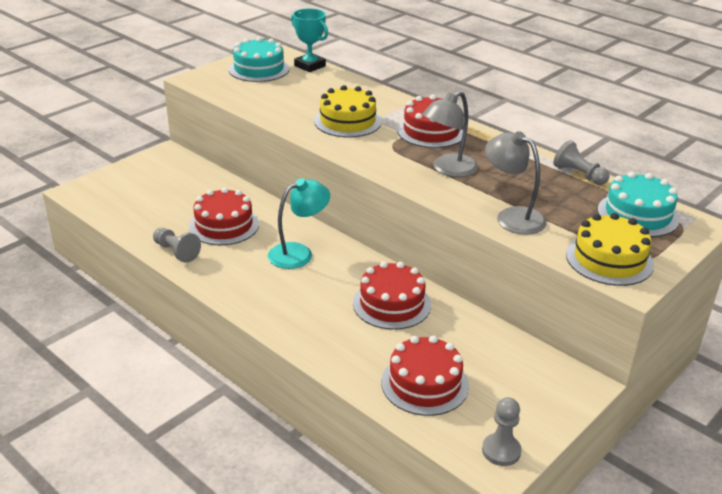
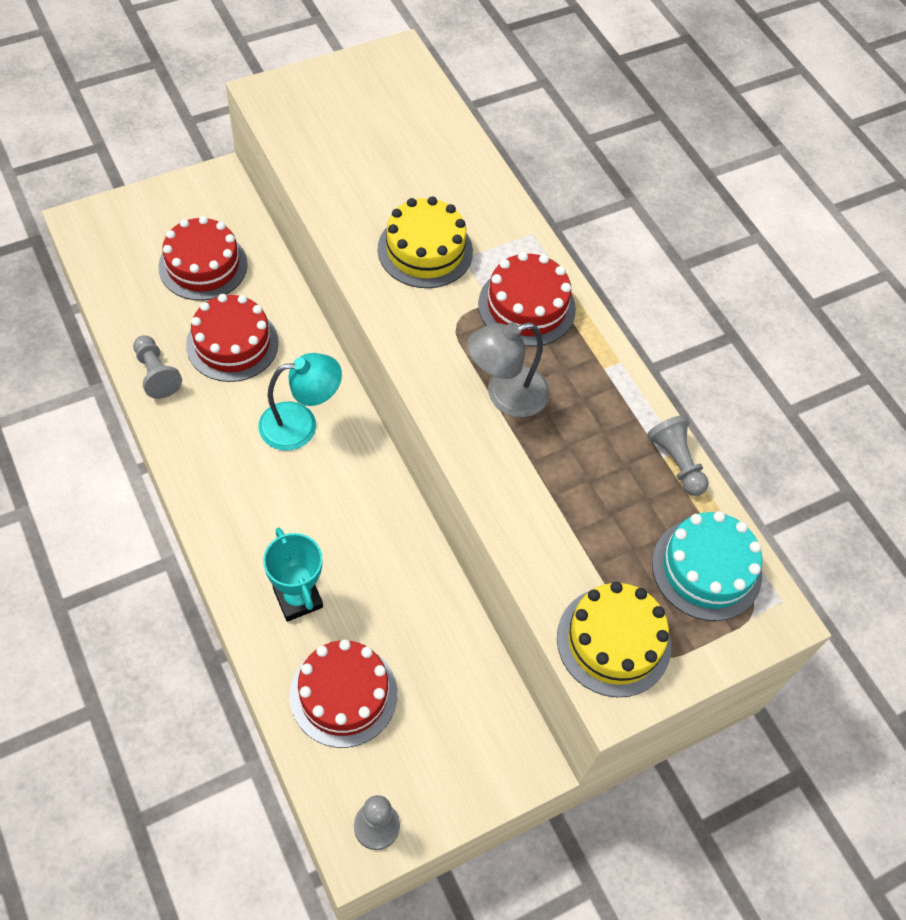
camera: 15 degrees right, 25 degrees up
(259, 69) = (362, 95): turquoise cake -> none
(310, 66) = (435, 107): turquoise trophy -> turquoise trophy (298, 598)
(391, 304) = (370, 551): red cake -> red cake (203, 265)
(512, 217) = (536, 518): grey lamp -> none

